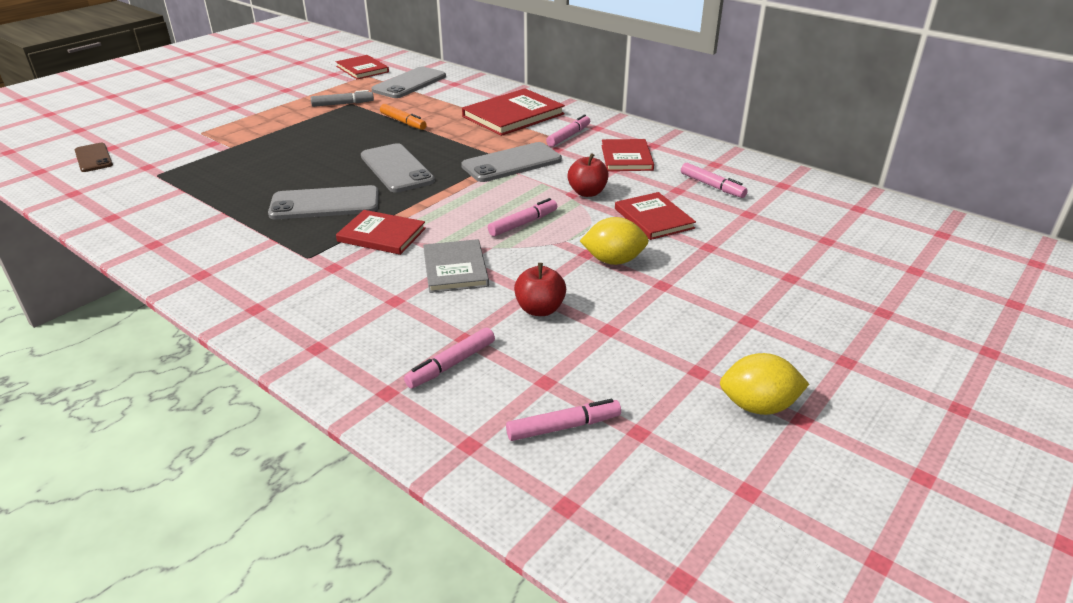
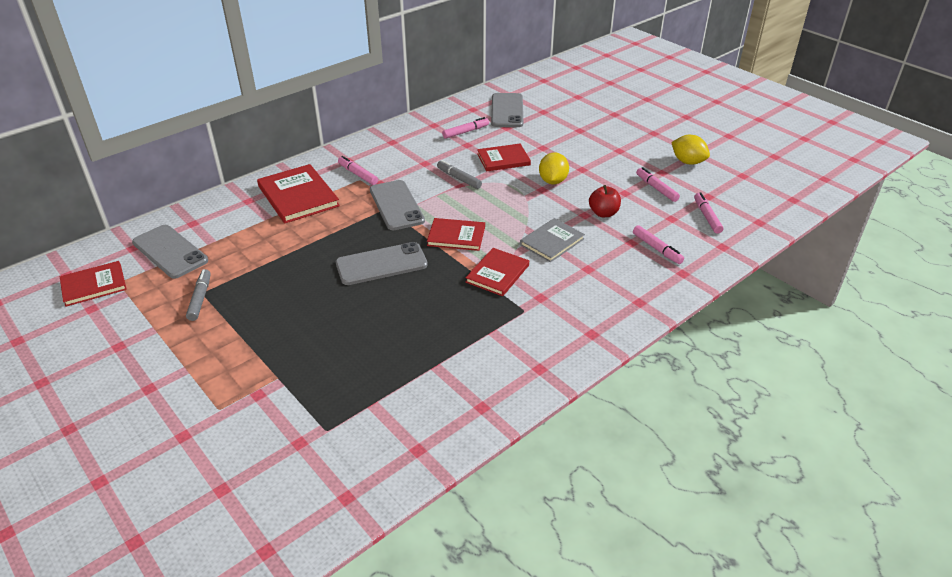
camera: 80 degrees left, 5 degrees up
(93, 158) = (249, 500): brown phone -> none
(325, 204) = (436, 304): grey phone -> grey phone (507, 111)
(403, 122) = (276, 258): orange marker -> none
(455, 268) = (552, 242): grey book -> grey book turned 45 degrees counterclockwise
(523, 223) = (497, 209): pink marker -> pink marker (656, 188)
(587, 192) = (459, 178): red apple -> grey marker
(626, 158) = (409, 155): red book -> red book (456, 236)
(758, 406) = (688, 162): yellow lemon -> yellow lemon turned 60 degrees counterclockwise

